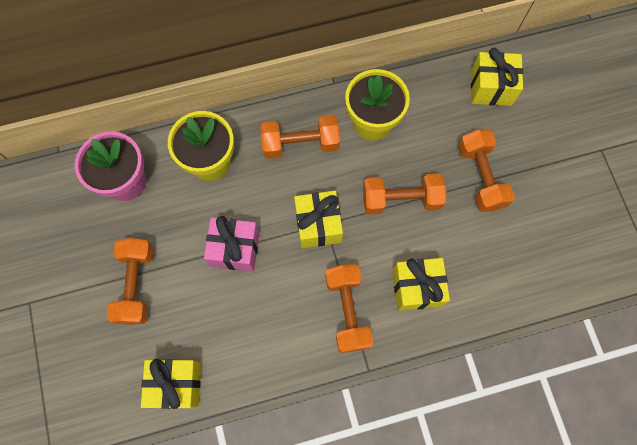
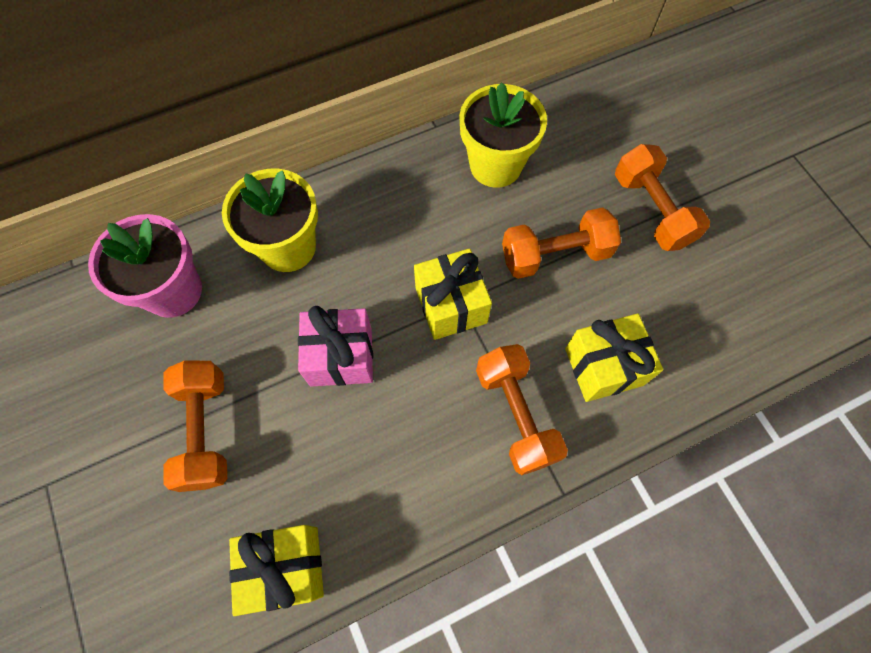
camera: 10 degrees left, 5 degrees down
(300, 144) = (406, 206): orange dumbbell -> none
(491, 88) = (636, 103): yellow gift -> none

